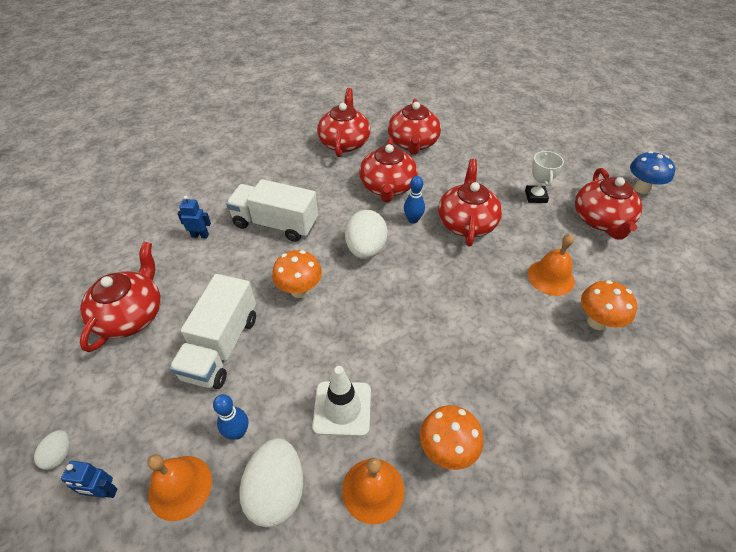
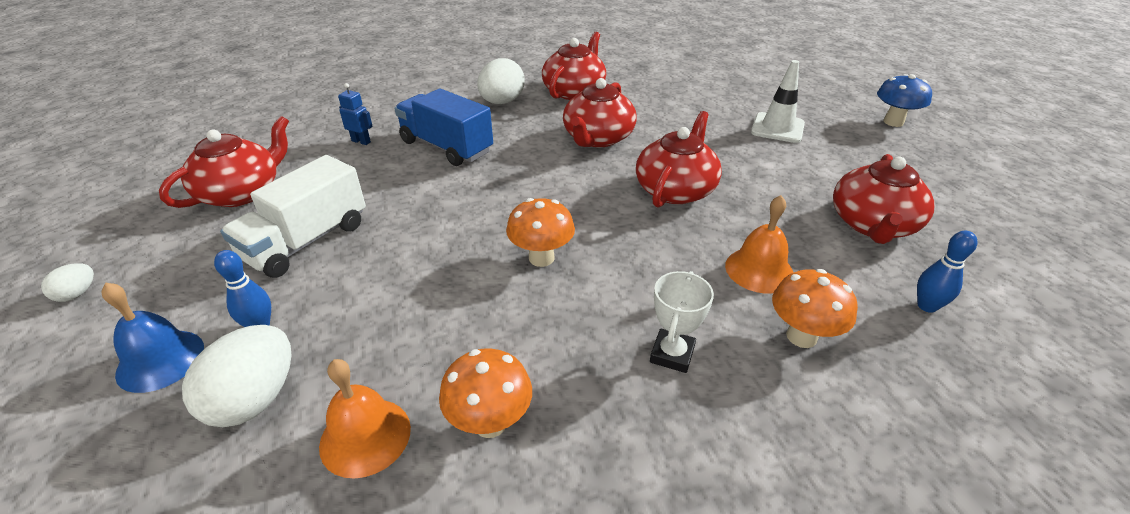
camera: 20 degrees right, 10 degrees down
(104, 492) = (87, 340): blue robot -> none
(180, 487) = (160, 360): orange bell -> blue bell
(275, 224) = (446, 147): white truck -> blue truck
(300, 290) = (428, 211): orange mushroom -> orange mushroom (541, 258)
(342, 408) = (392, 337): white traffic cone -> white traffic cone (777, 128)
(366, 249) = (531, 189): white egg -> white egg (502, 102)
(413, 143) = (655, 105): red teapot -> none
(413, 220) = (608, 174): blue bowling pin -> blue bowling pin (926, 306)
(535, 196) = (787, 182): white trophy -> white trophy (672, 354)
(641, 188) = (956, 203): blue mushroom -> blue mushroom (893, 122)

